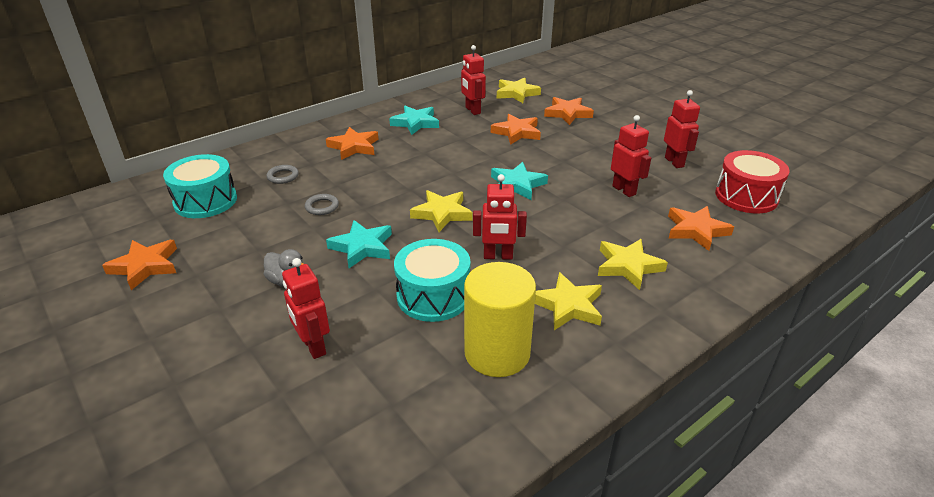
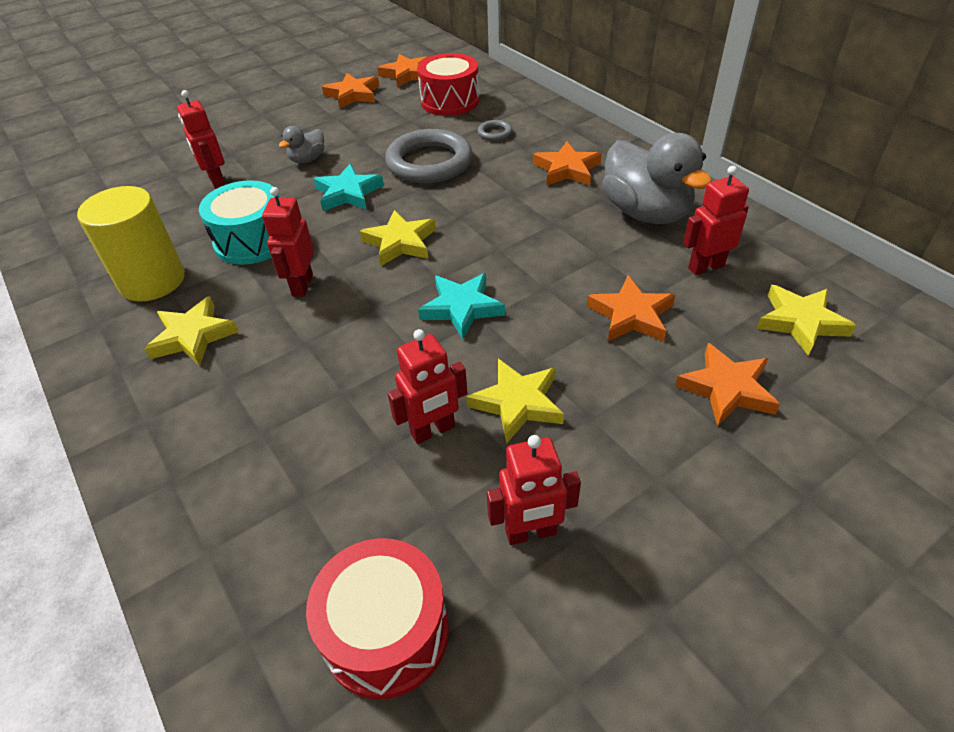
camera: 95 degrees right, 10 degrees up
(205, 201) = (450, 101): turquoise drum -> red drum
(313, 346) = (216, 181): red robot -> red robot turned 90 degrees counterclockwise
(322, 207) = (429, 162): grey ring -> grey ring, size x2.38
(415, 123) = (645, 213): turquoise star -> grey duck
(628, 266) = (240, 402): yellow star -> yellow star (517, 403)
(696, 230) = (297, 507): orange star -> orange star (407, 74)

